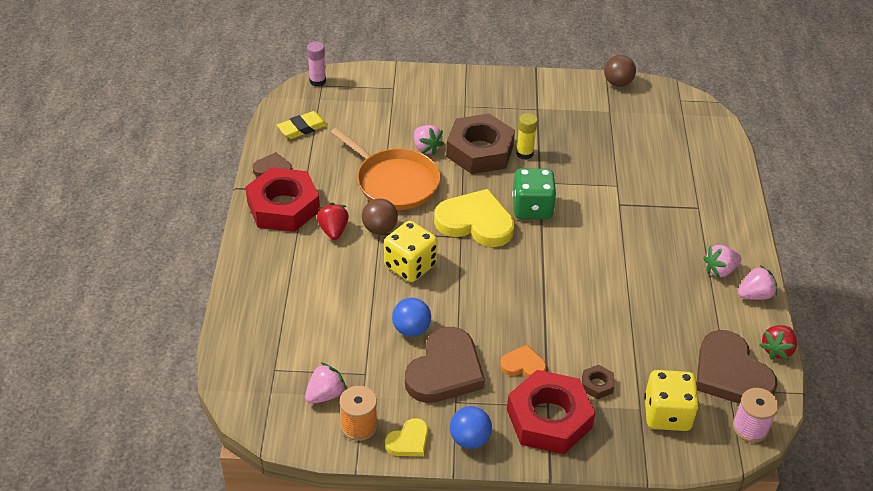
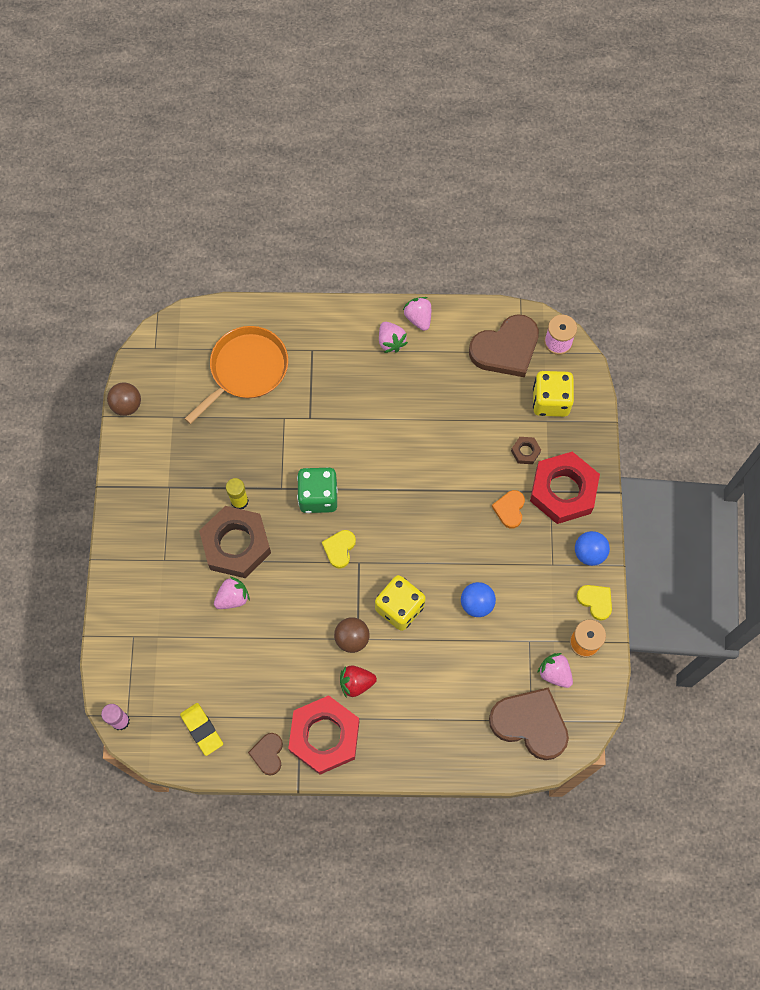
camera: 90 degrees left, 25 degrees up
(394, 182) = (285, 628): orange pan -> orange pan (246, 370)
(445, 370) = (520, 574): brown heart -> brown heart (530, 724)
(475, 222) = (339, 549): yellow heart -> yellow heart, size x0.50
(777, 350) = (478, 310): red strawberry -> none

